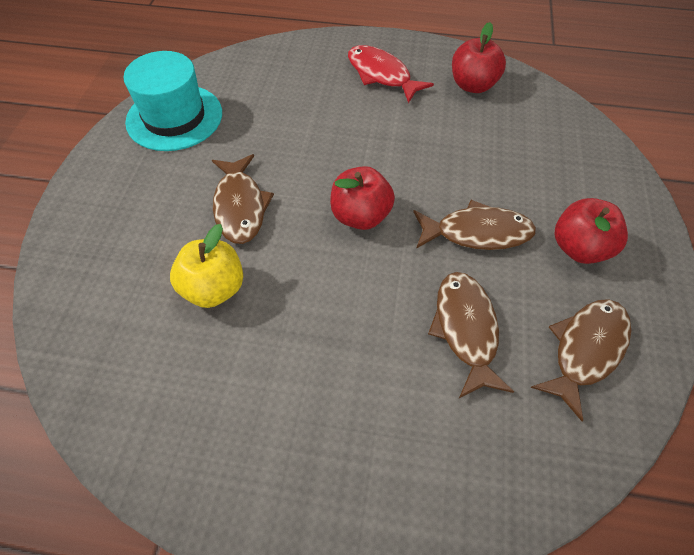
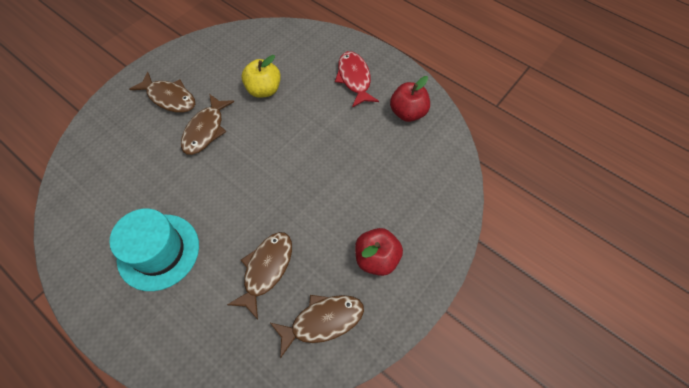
camera: 30 degrees right, 5 degrees up
(174, 117) = (213, 55): turquoise hat -> turquoise hat (158, 251)
(214, 288) = (157, 172): yellow apple -> yellow apple (264, 90)
(360, 216) = (265, 169): red apple -> none
(477, 233) = (323, 215): brown fish -> brown fish (169, 98)

